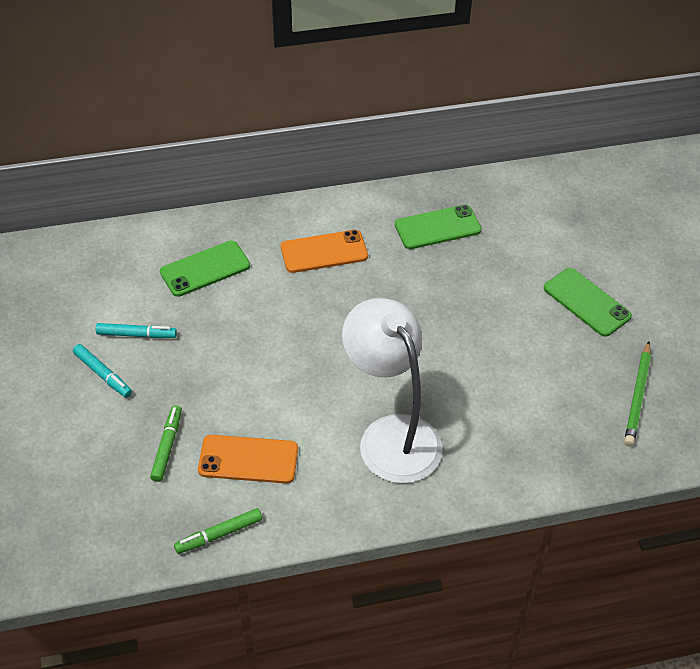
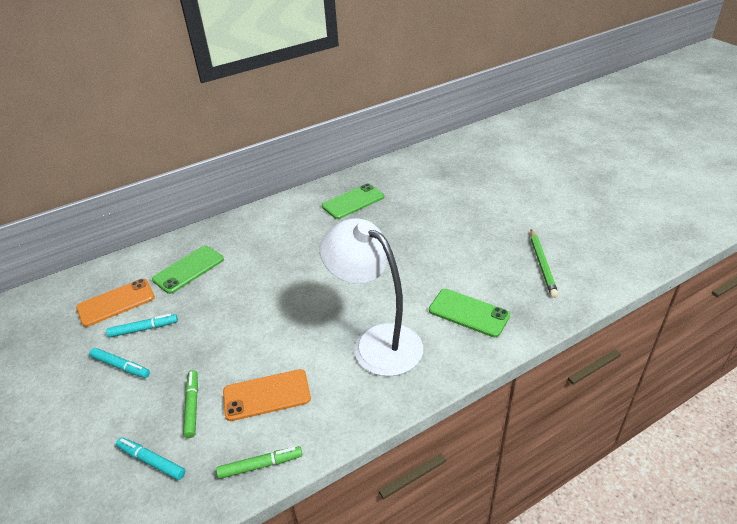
camera: 15 degrees left, 10 degrees down
(112, 494) = (151, 461): none -> turquoise marker
(219, 534) = (260, 465): green marker -> green marker turned 150 degrees counterclockwise
(324, 252) = (277, 236): orange phone -> orange phone (116, 302)
(587, 302) = (476, 218): green phone -> green phone (469, 313)

